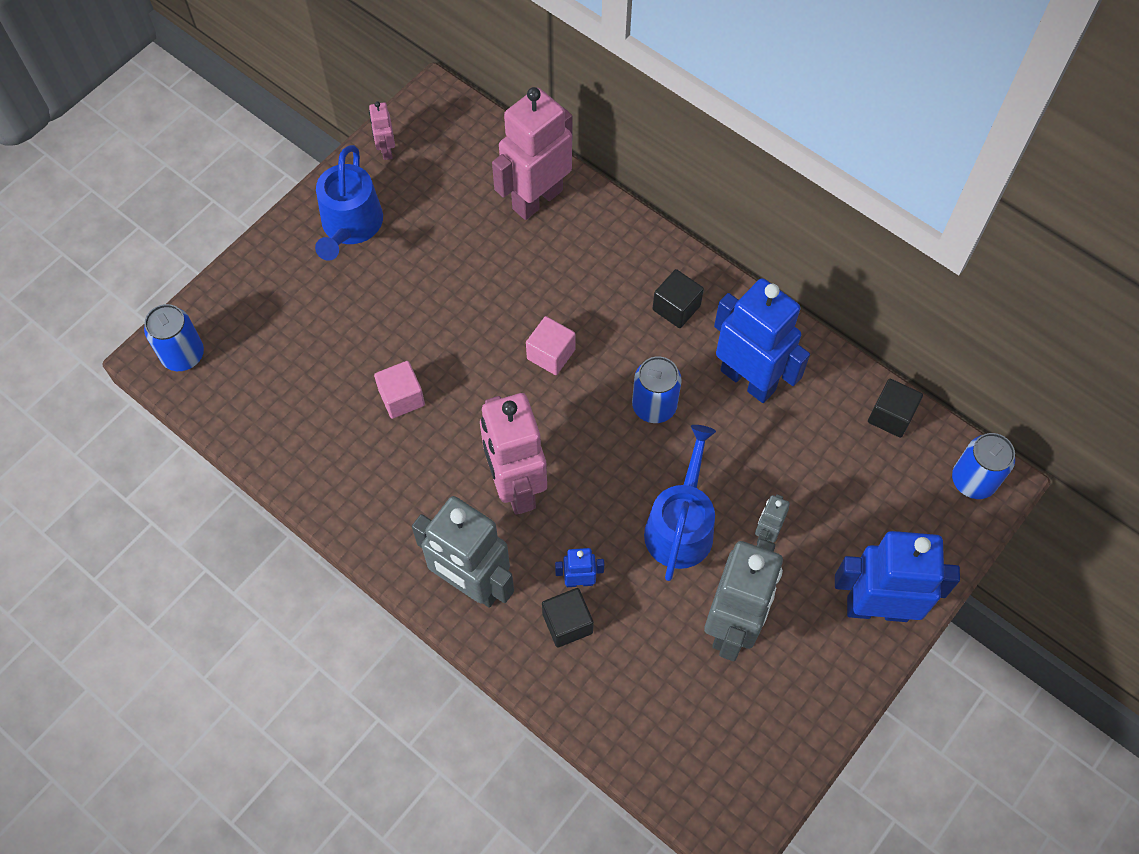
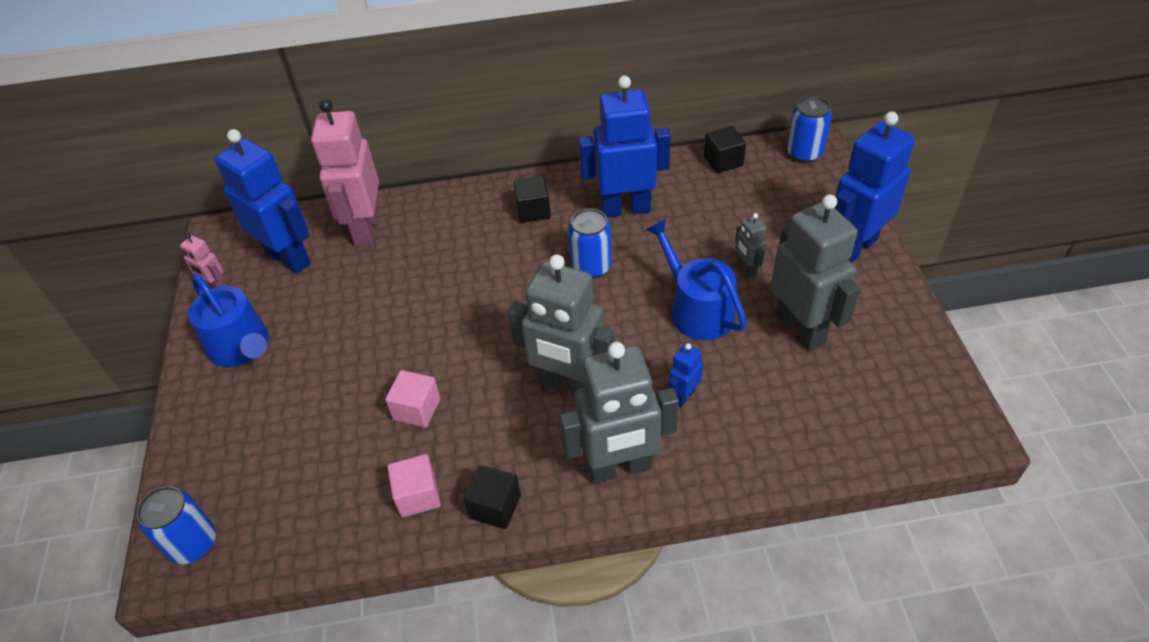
camera: 45 degrees left, 15 degrees down
(457, 173) = (289, 258): none -> blue robot
(515, 486) = (568, 385): pink robot -> grey robot
(551, 354) = (488, 296): pink cube -> pink cube (418, 495)
(567, 623) = (711, 426): black cube -> black cube (495, 506)

